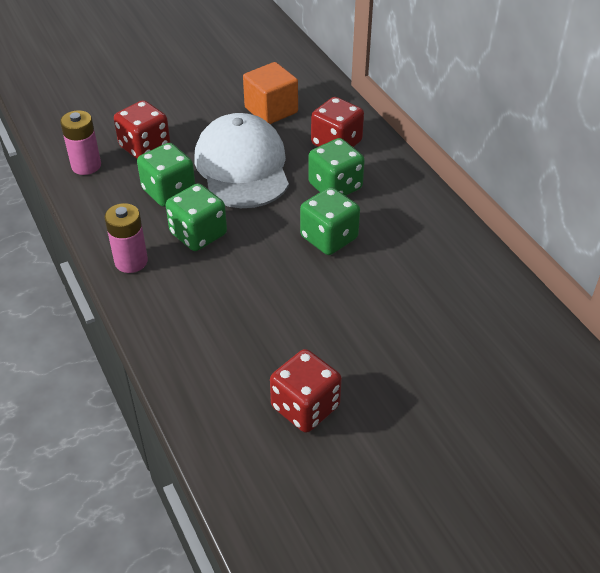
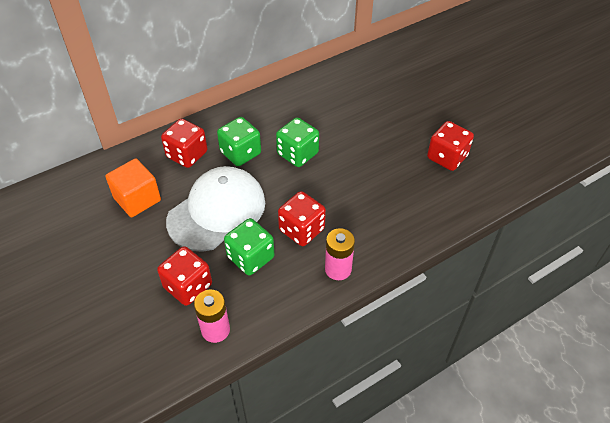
camera: 95 degrees left, 5 degrees up
(198, 234) = (301, 230): green dice -> red dice
(242, 167) = (217, 211): white cap -> white cap turned 150 degrees clockwise

